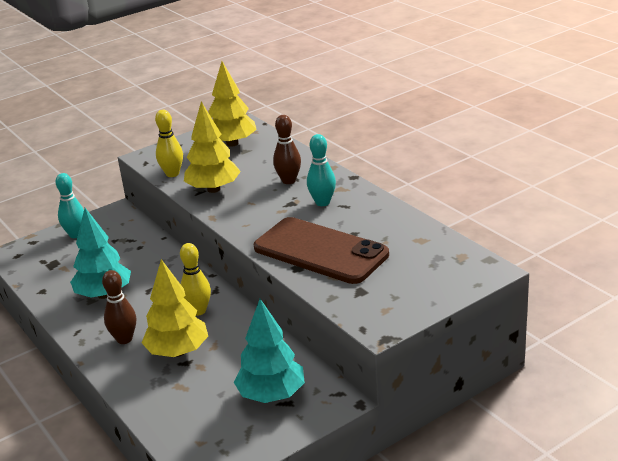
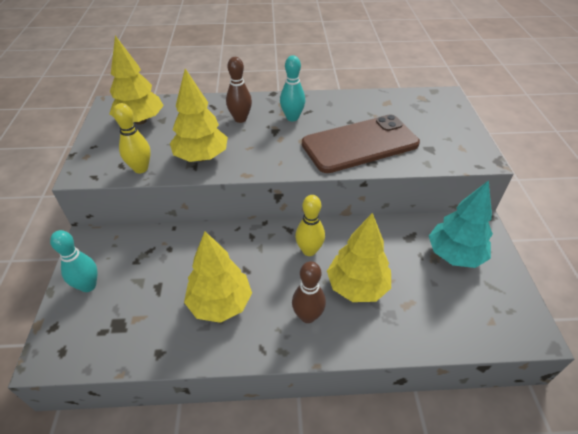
camera: 60 degrees left, 15 degrees up
(104, 294) = (220, 303): turquoise tree -> yellow tree

